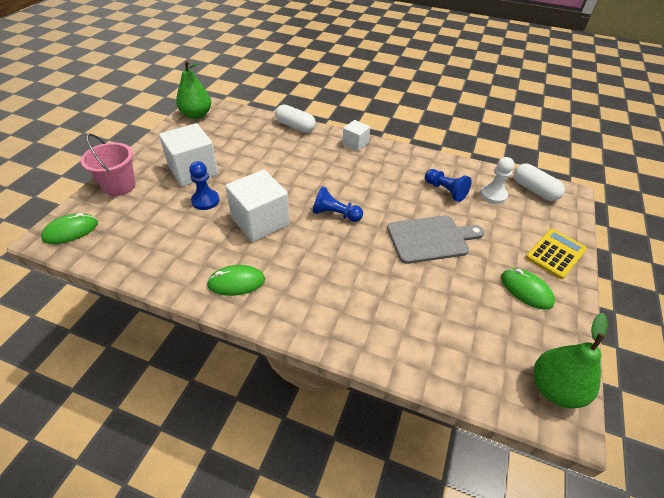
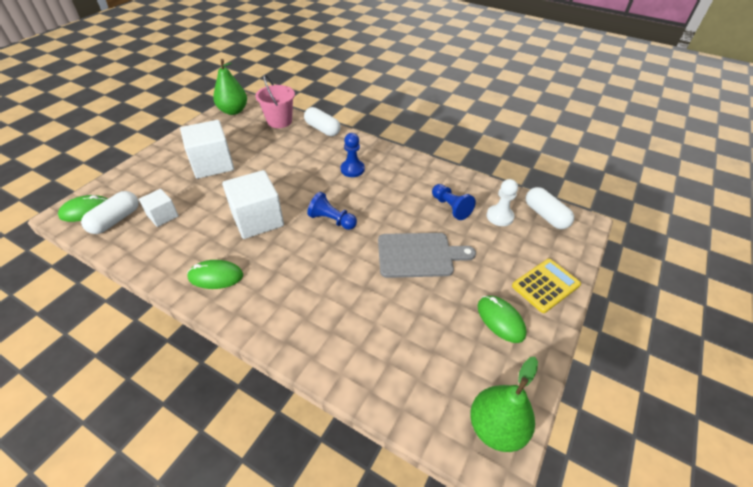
camera: 10 degrees right, 0 degrees up
(108, 237) = (116, 220): none -> white capsule
(119, 186) = (142, 173): pink bucket -> pink bucket (279, 121)
(205, 200) = (214, 194): blue pawn -> blue pawn (352, 169)
(355, 144) = (375, 151): white cube -> white cube (163, 216)

